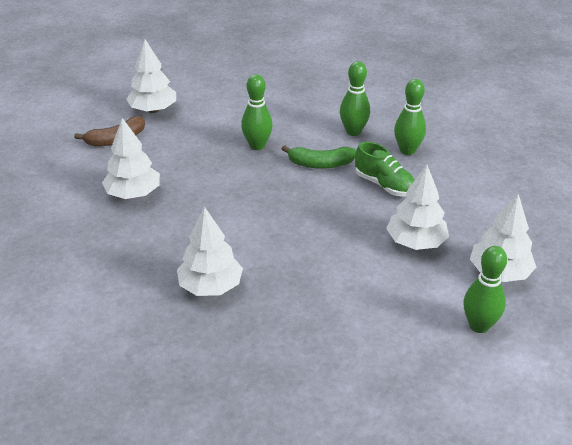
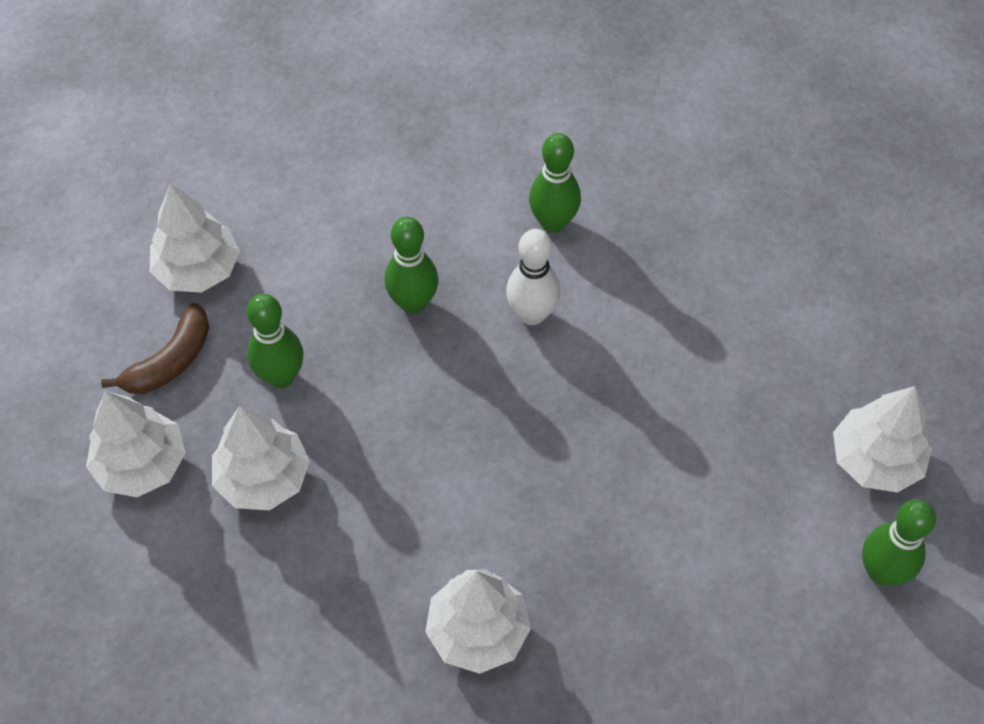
camera: 20 degrees left, 20 degrees up
(320, 164) = (532, 314): green banana -> white bowling pin
(384, 185) = (648, 331): green shoe -> none
(407, 150) = (653, 241): green bowling pin -> green bowling pin (281, 376)
(415, 242) = (738, 438): white tree -> white tree (141, 464)

